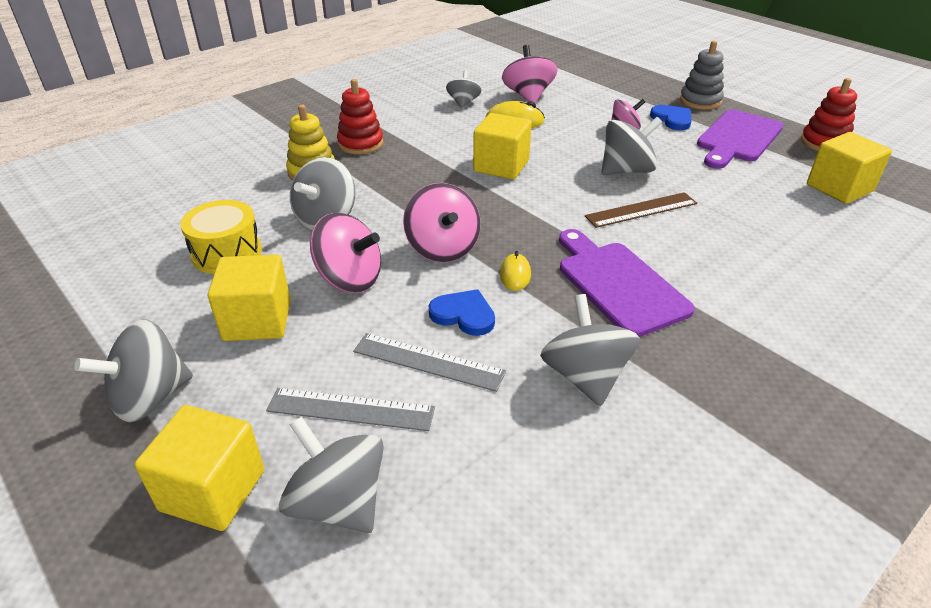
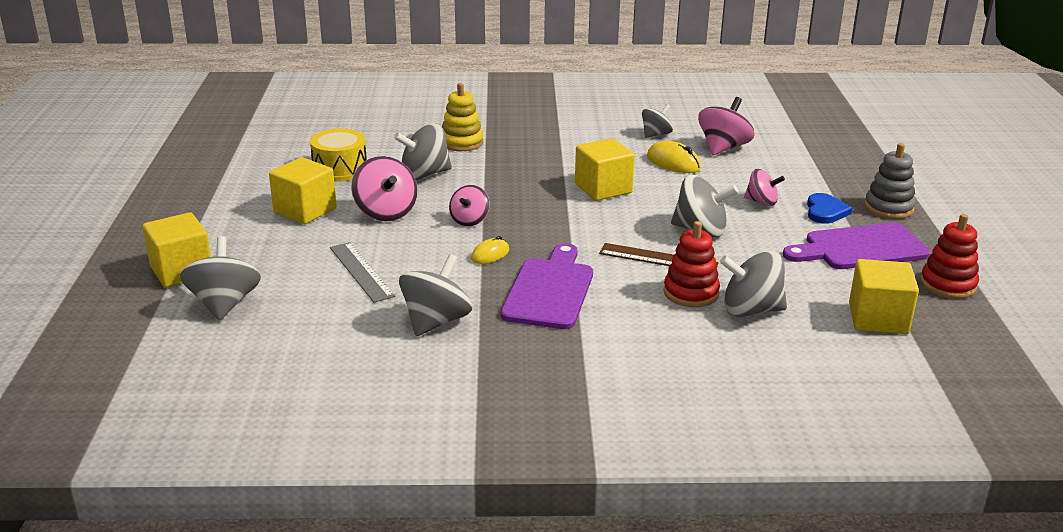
camera: 40 degrees right, 10 degrees down
(150, 398) = (207, 221): grey spinning top -> grey spinning top (751, 310)
(351, 409) = (288, 272): grey ruler -> none
(360, 144) = (524, 136): red stacking toy -> red stacking toy (691, 293)
(442, 248) = (469, 220): pink spinning top -> pink spinning top, size x0.63
(463, 315) = (420, 260): blue heart -> none

